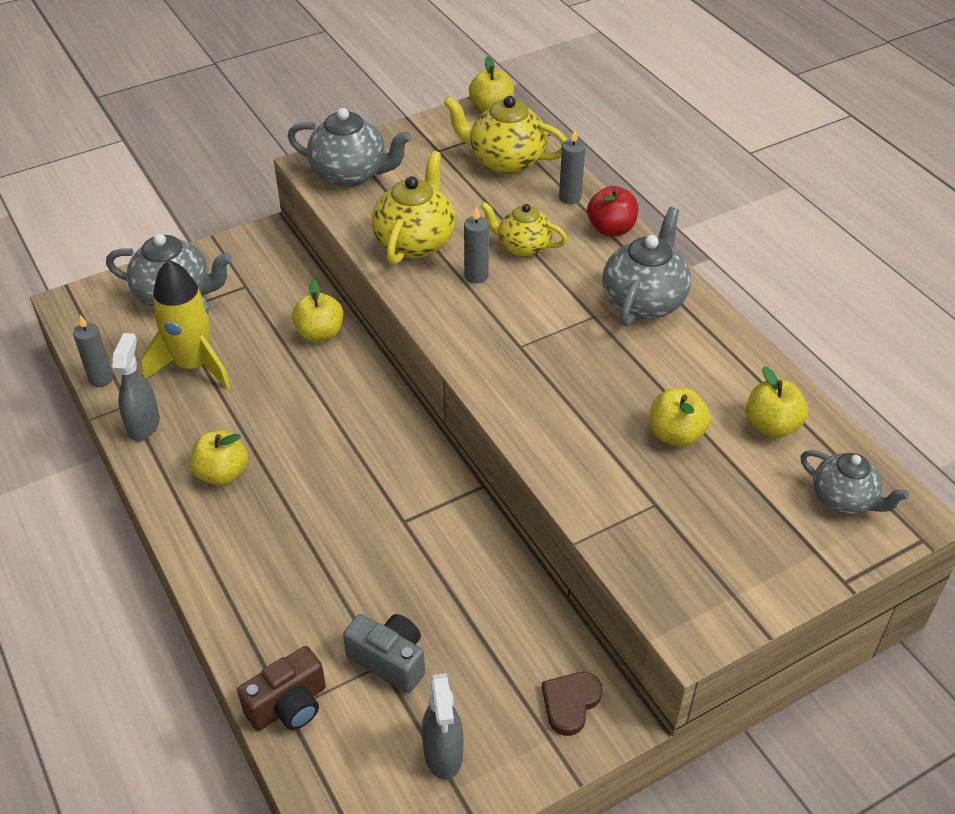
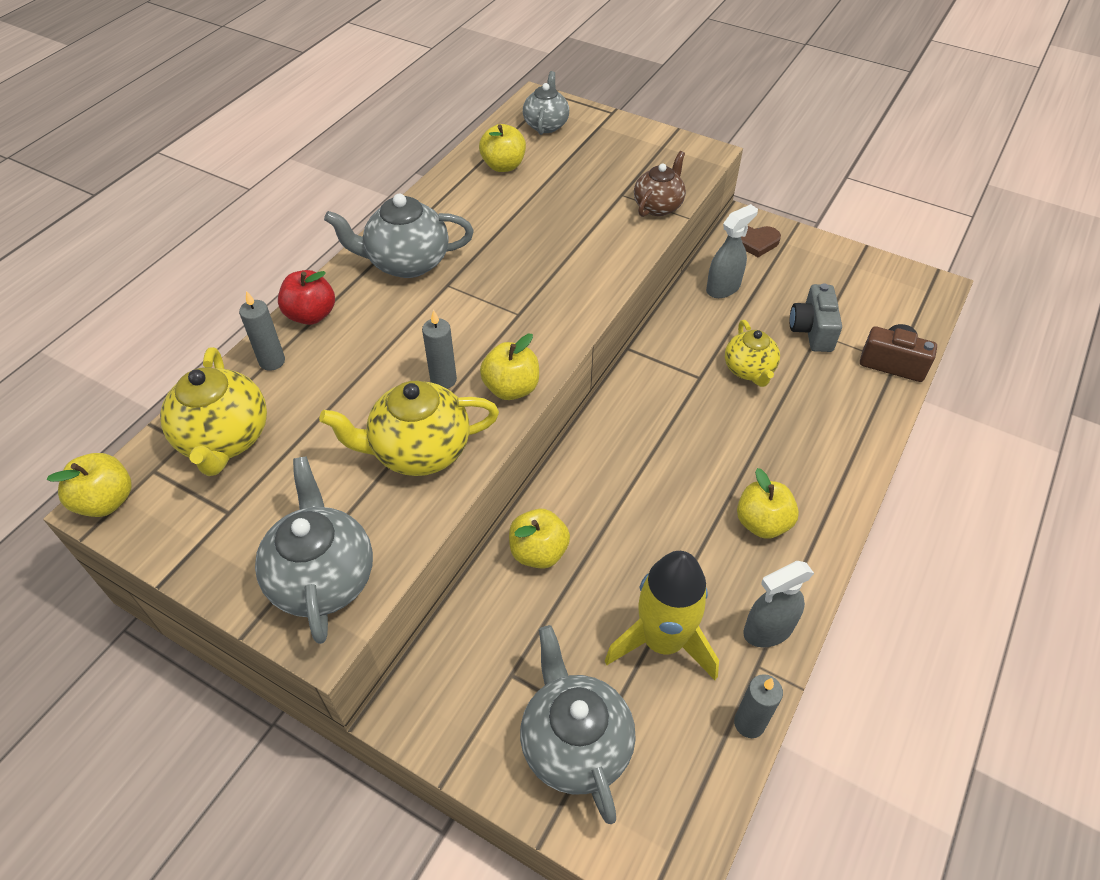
camera: 120 degrees left, 5 degrees up
(443, 754) = (842, 280): grey spray bottle -> grey spray bottle (723, 288)
(523, 247) = (376, 365): yellow teapot -> yellow teapot (749, 370)
(612, 526) = (658, 206): none -> brown teapot
(675, 434) = (549, 203): yellow apple -> yellow apple (511, 388)

